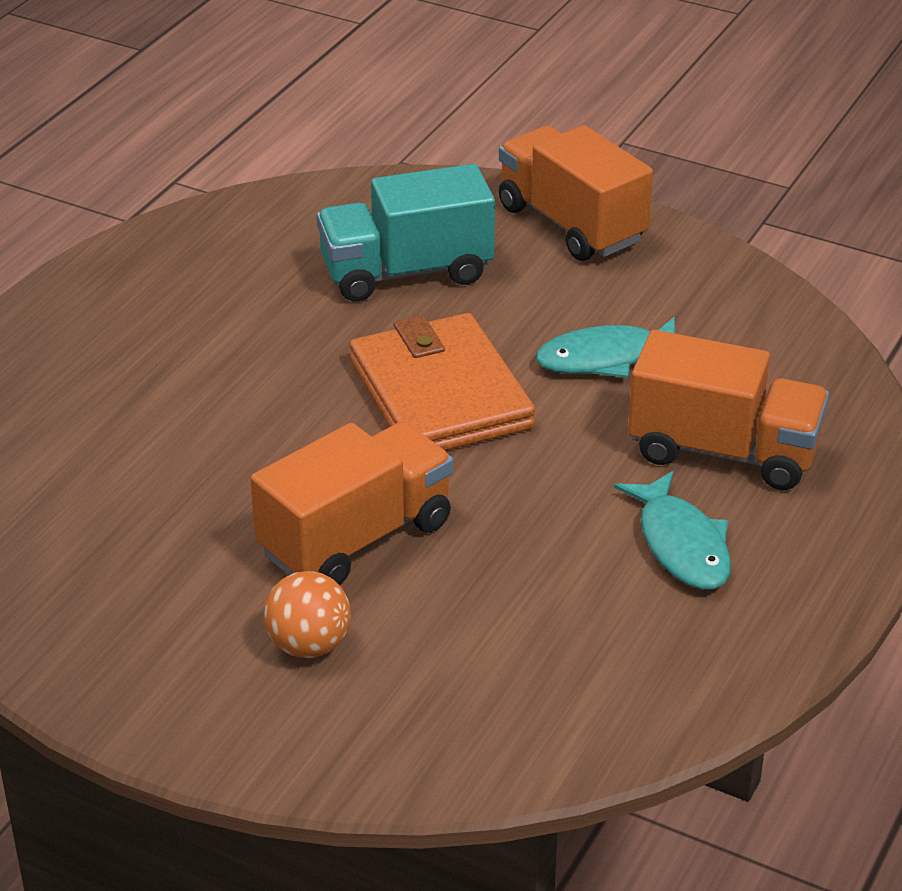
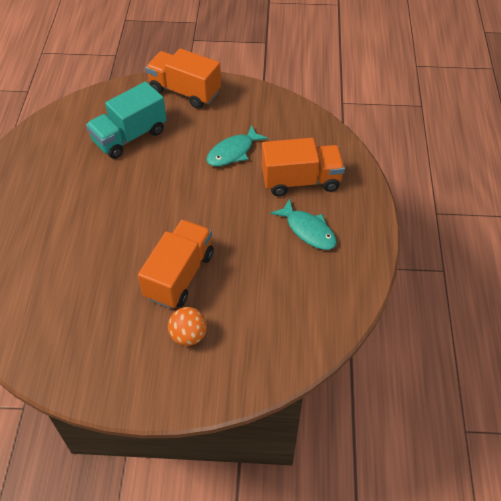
camera: 25 degrees left, 15 degrees up
(440, 395) = (176, 192): orange wallet -> none

